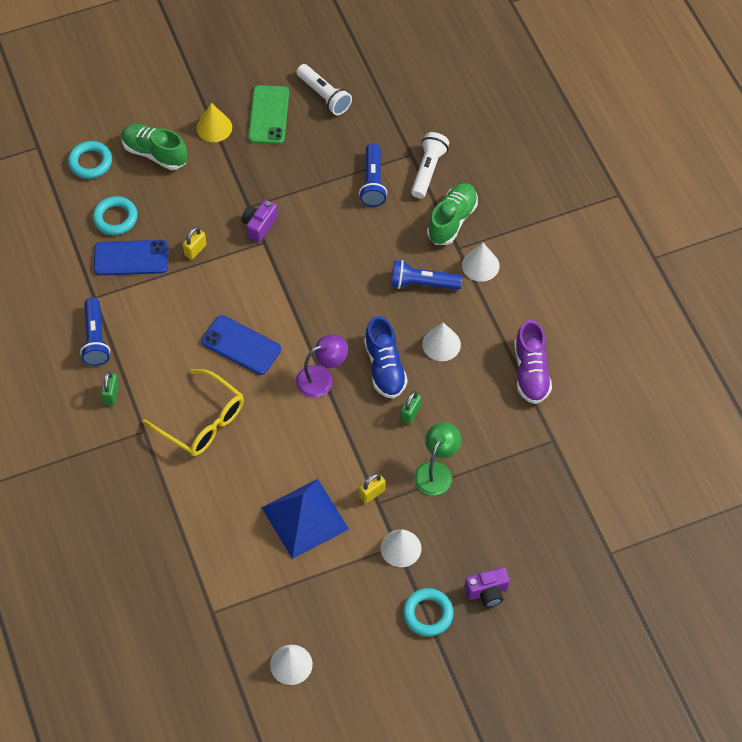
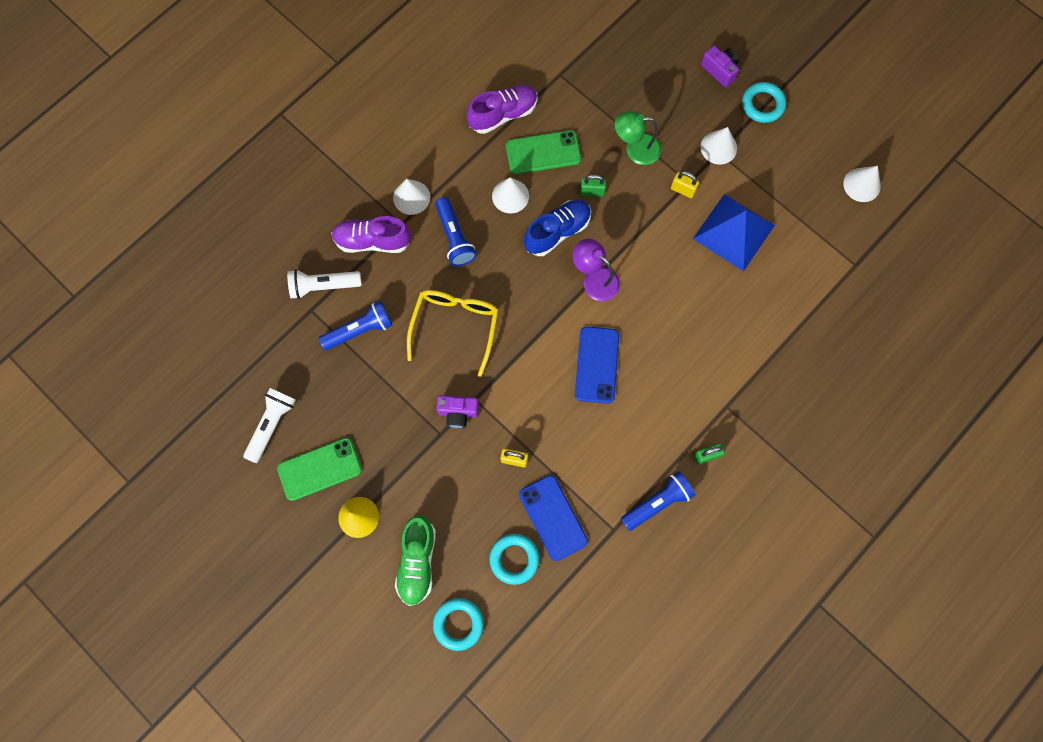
camera: 115 degrees left, 15 degrees up
(202, 421) = (690, 360): yellow glasses -> yellow glasses (455, 326)
(452, 220) = (372, 241): green shoe -> purple shoe
(473, 389) = (543, 152): none -> green phone

